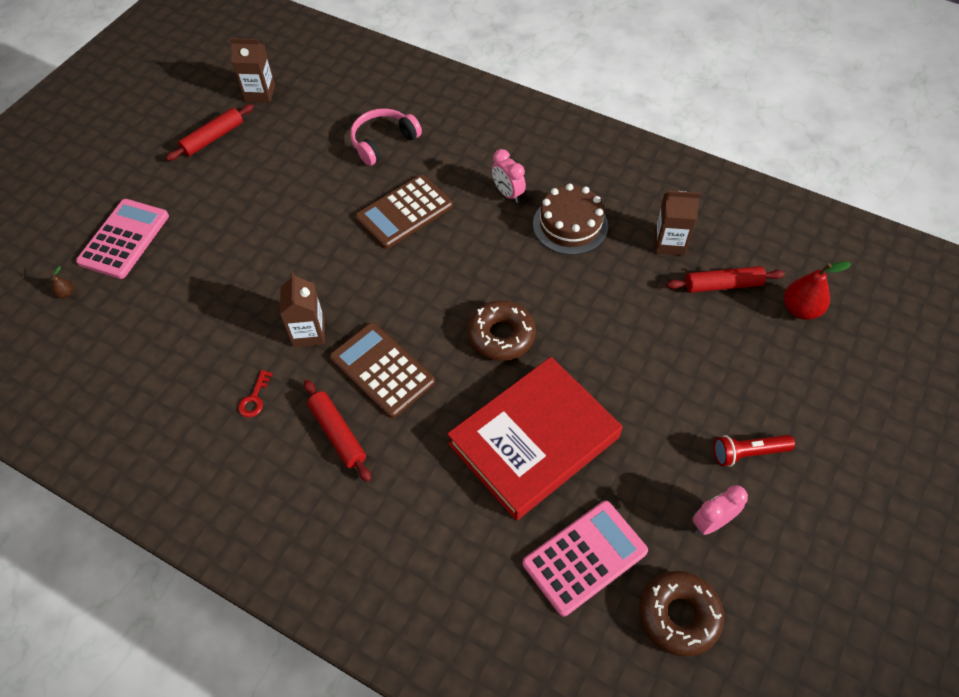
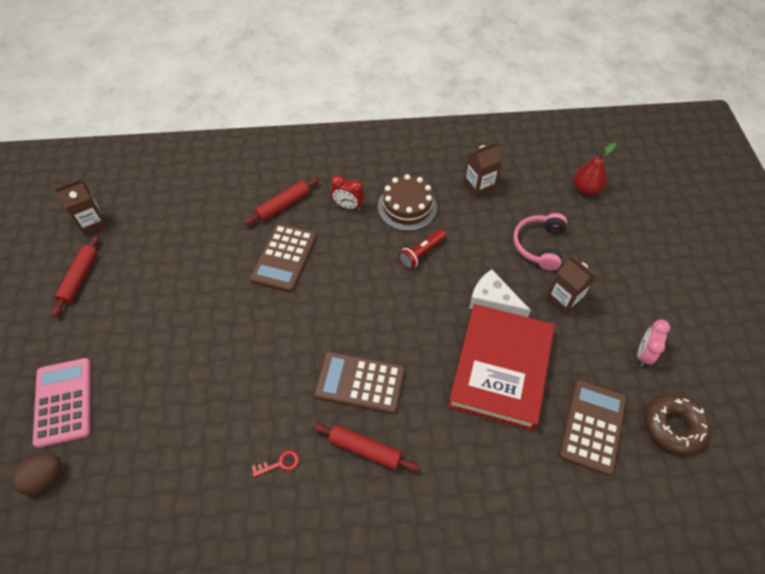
camera: 35 degrees left, 0 degrees up
(66, 293) = (45, 478): brown pear -> brown egg
(254, 398) = (280, 463): red key -> red key turned 90 degrees counterclockwise
(308, 332) = (282, 387): brown carton -> brown carton (563, 300)
(383, 142) = (226, 213): pink headphones -> pink headphones (539, 245)
(501, 335) = (422, 309): brown donut -> none
(508, 193) = (348, 206): pink clock -> red clock
(582, 370) = (493, 302): none -> white cheese
(584, 557) = (592, 426): pink calculator -> brown calculator
(723, 285) = (531, 197): red rolling pin -> red rolling pin (283, 205)
(748, 453) = (628, 296): red flashlight -> red flashlight (421, 253)

